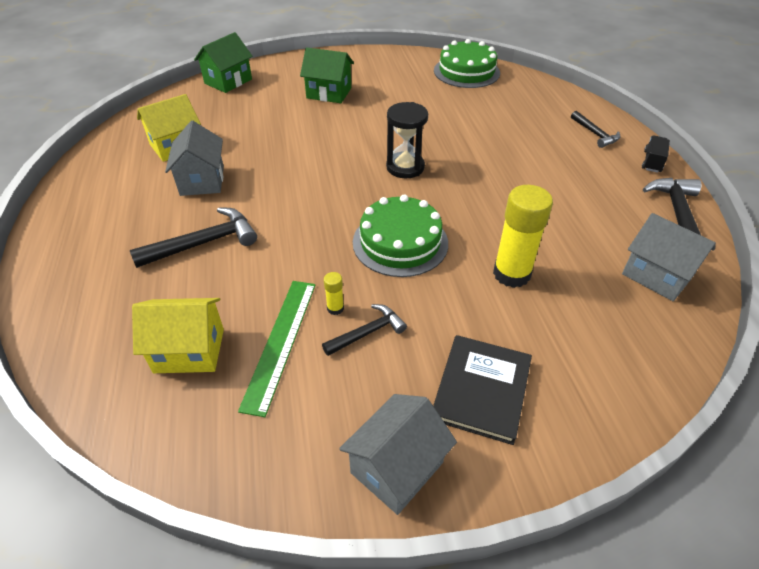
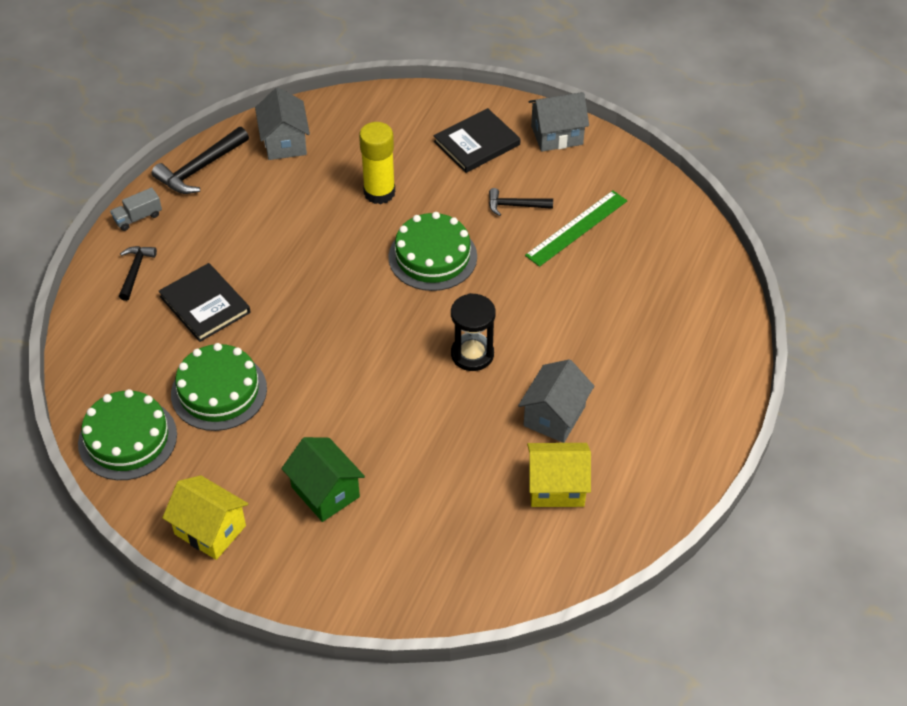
camera: 145 degrees left, 5 degrees up
(189, 350) = (640, 253): yellow house -> yellow house (210, 530)
(204, 243) = (588, 338): black hammer -> none
(228, 81) = (428, 595): green house -> none
(335, 308) = (523, 232): yellow glue stick -> none
(405, 167) = (353, 329): black hourglass -> black hourglass (472, 354)
(448, 105) = (219, 391): none -> green cake
(522, 137) = (205, 304): none -> black book
(652, 162) = (138, 217): black truck -> grey truck

